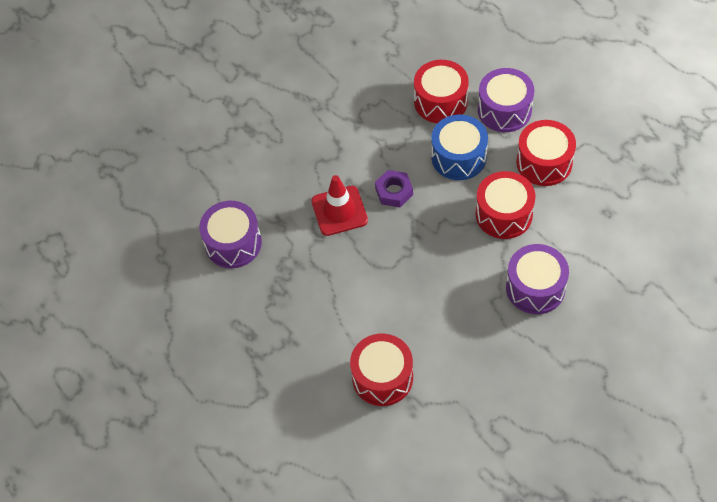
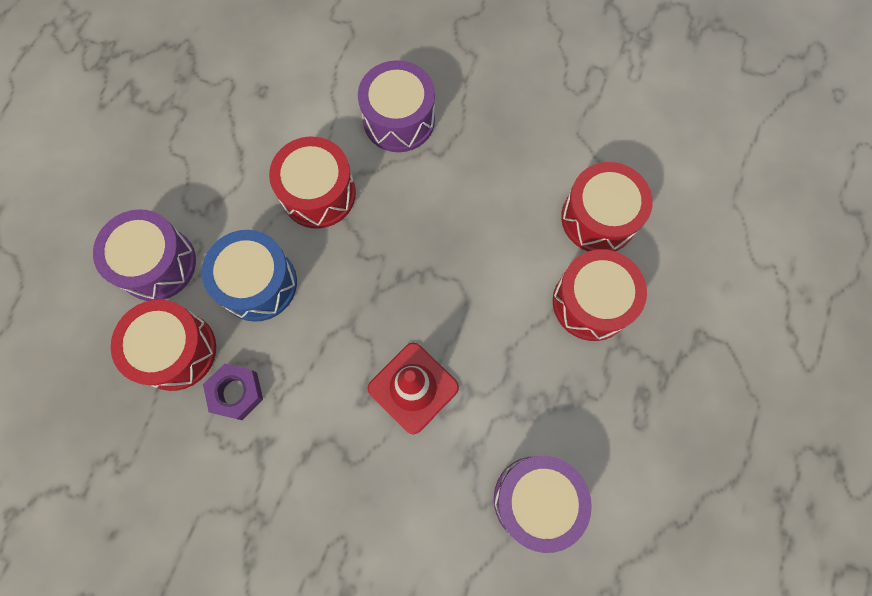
camera: 125 degrees left, 15 degrees up
(394, 192) = (349, 335): purple nut -> purple nut (236, 392)
(544, 162) = (221, 183): red drum -> red drum (591, 302)

